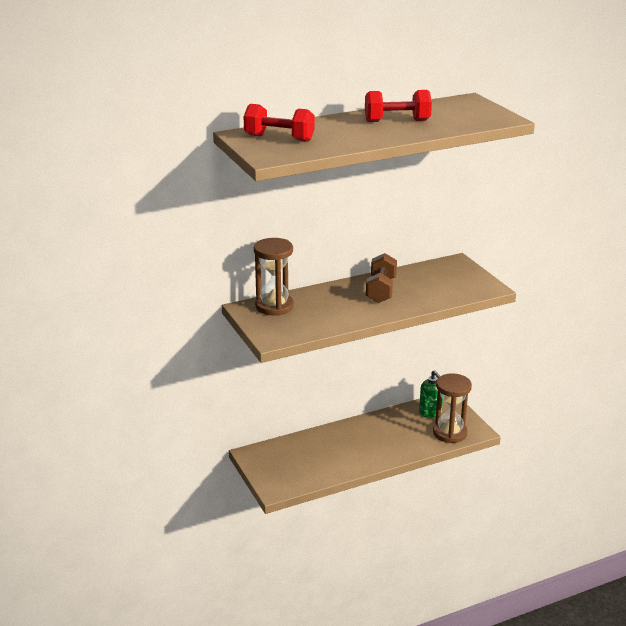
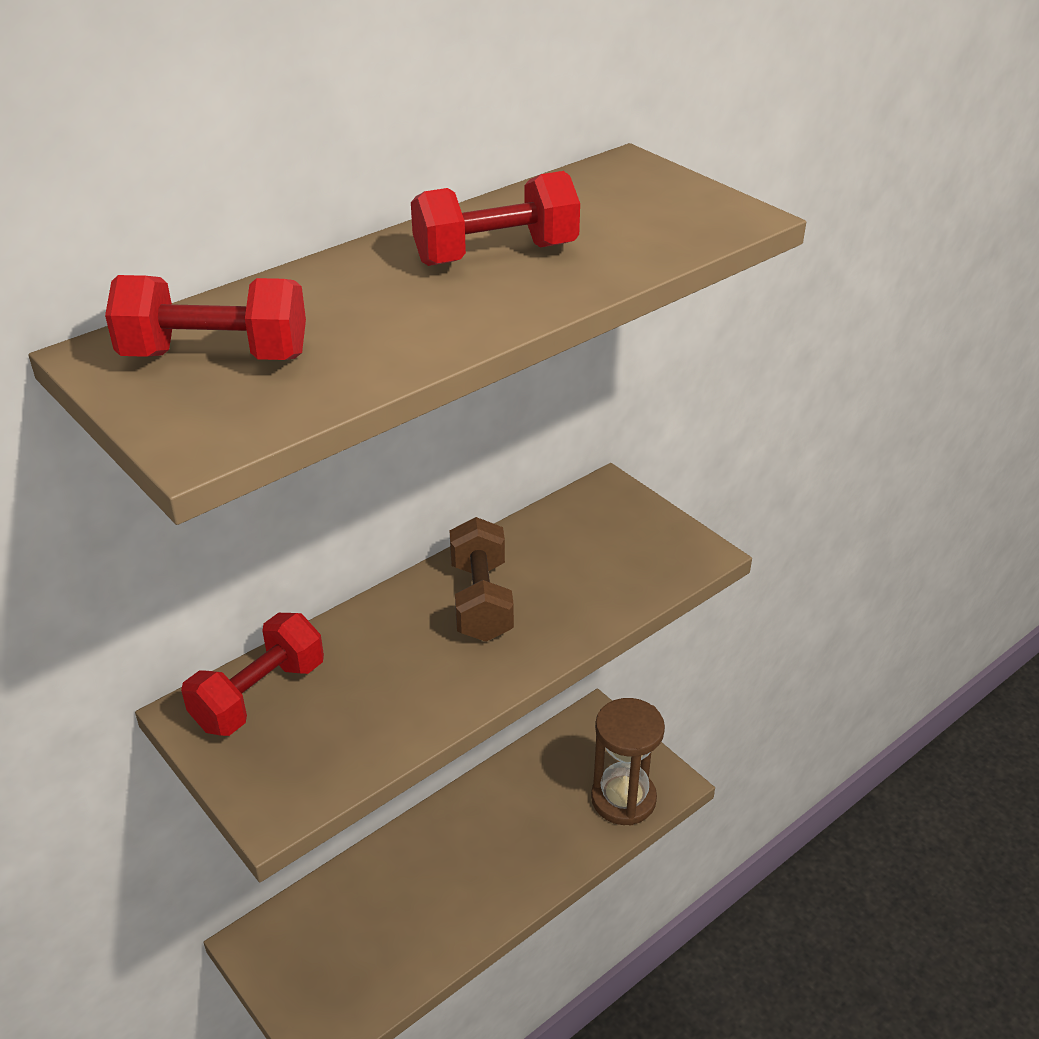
camera: 15 degrees left, 10 degrees up
(274, 306) = (259, 695): brown hourglass -> red dumbbell
(430, 412) = (574, 754): green soap dispenser -> none

